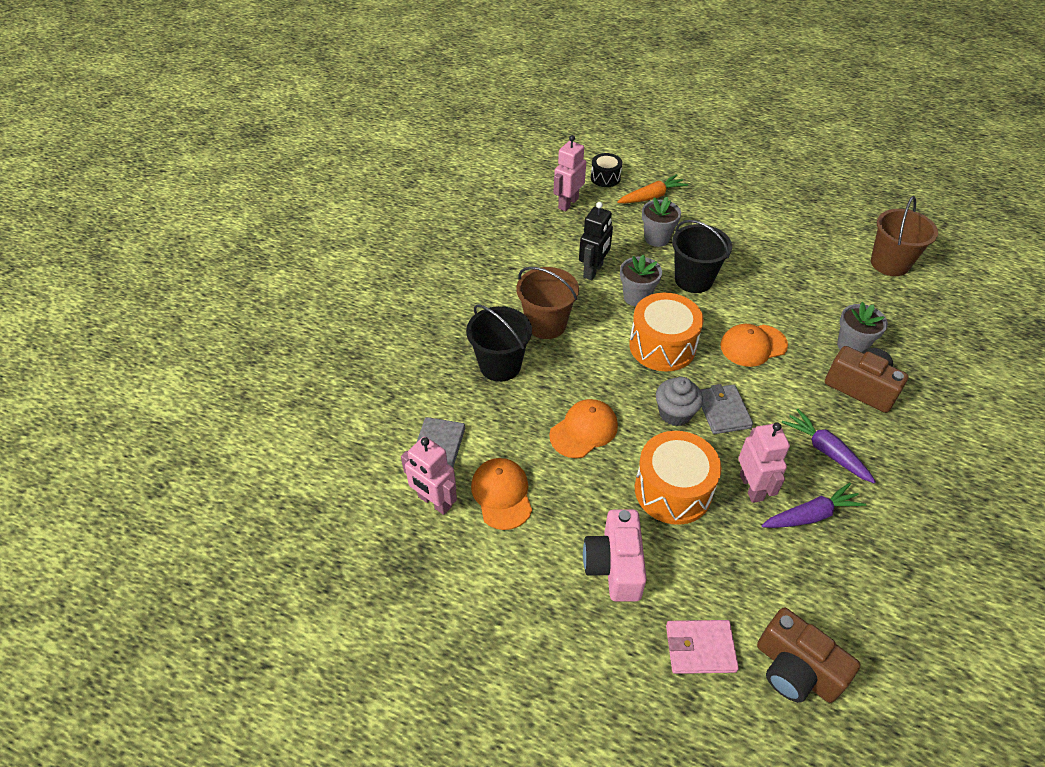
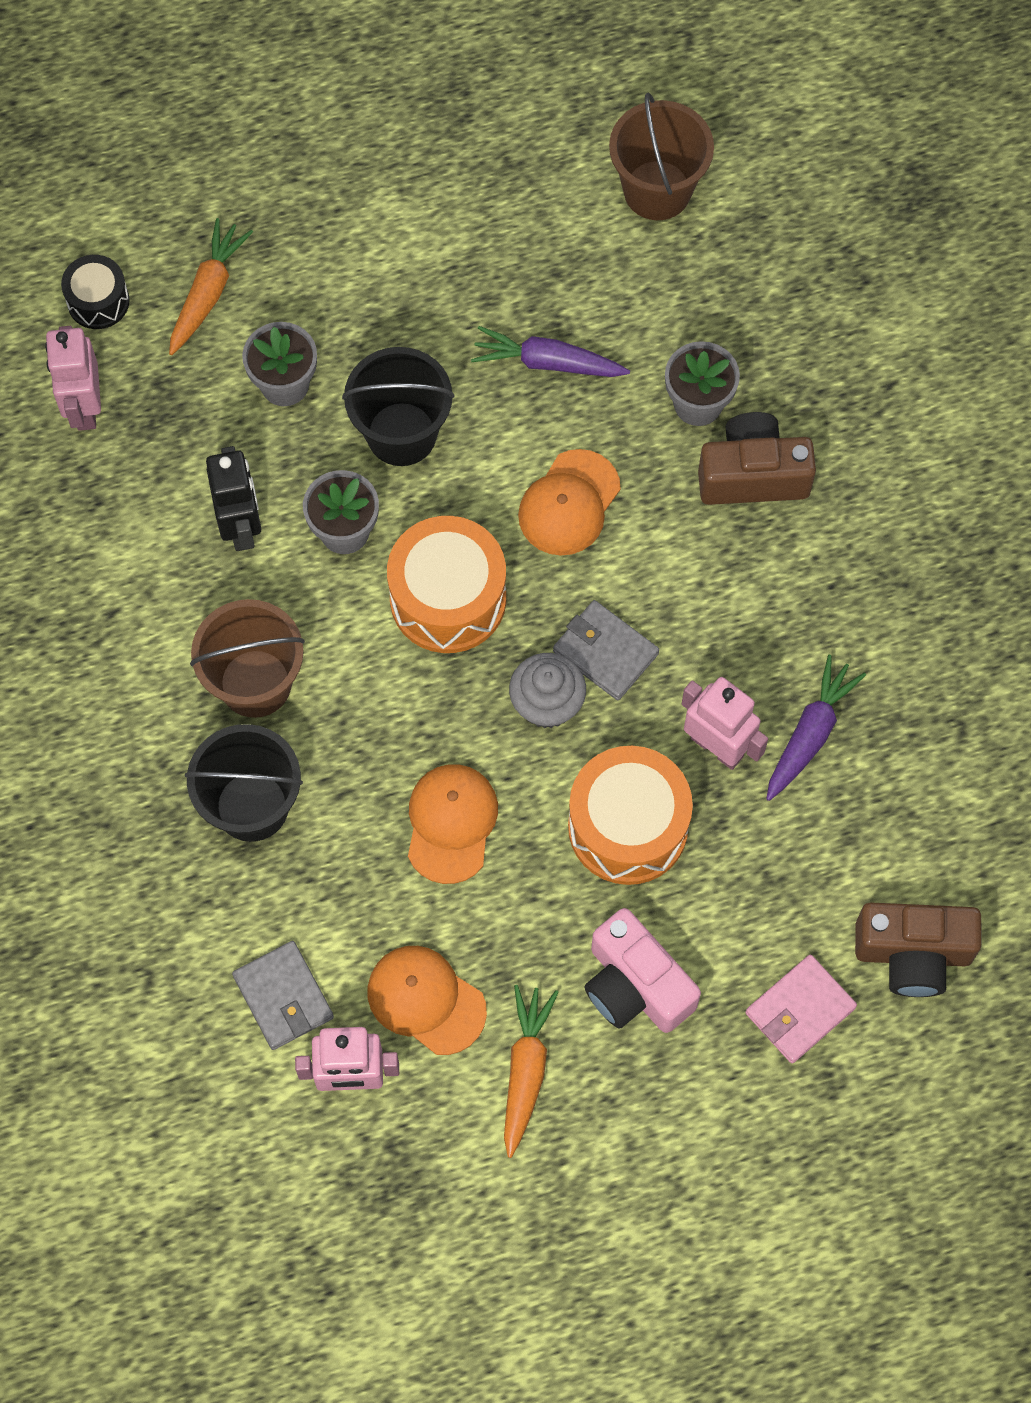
camera: 40 degrees left, 20 degrees up
(521, 563) = (525, 1071): none -> orange carrot
(826, 451) = (770, 619): purple carrot -> purple carrot (548, 362)

